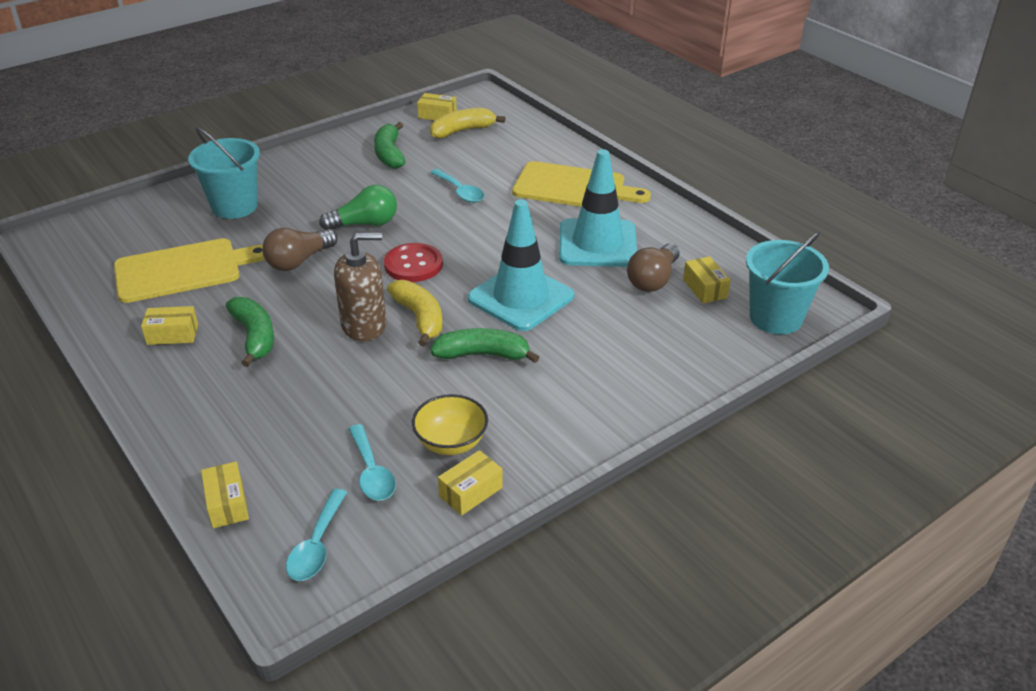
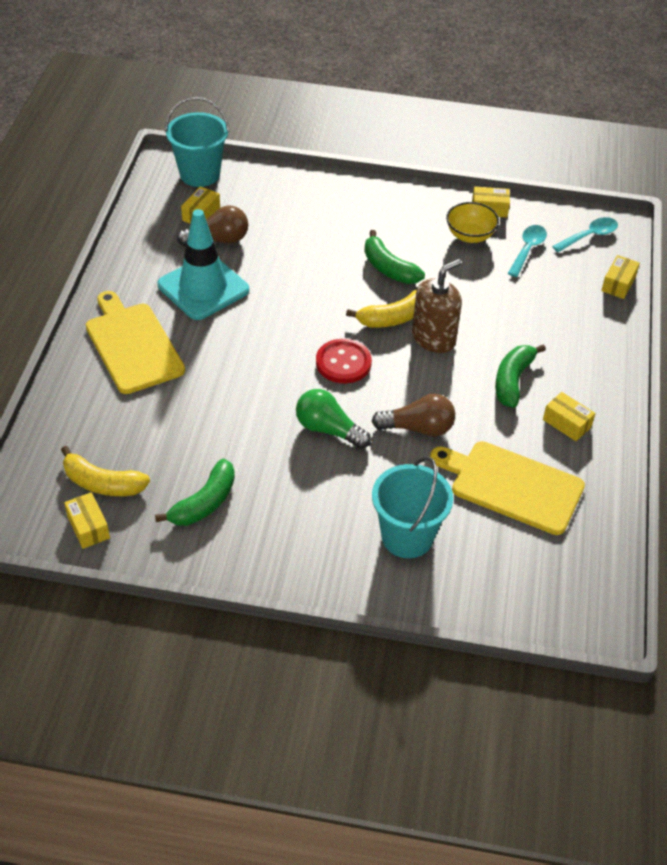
camera: 135 degrees left, 10 degrees up
(364, 325) = (433, 338): brown soap dispenser -> brown soap dispenser turned 105 degrees clockwise
(420, 318) = (393, 318): yellow banana -> yellow banana turned 135 degrees counterclockwise
(460, 192) = (215, 407): turquoise spoon -> none
(520, 297) = (313, 287): turquoise traffic cone -> none

